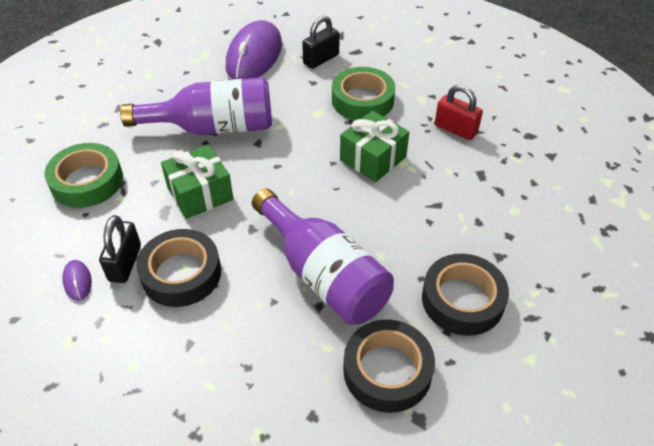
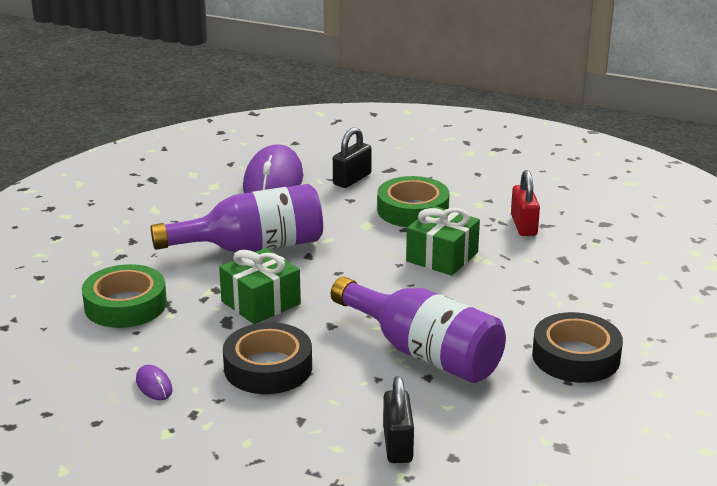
camera: 10 degrees left, 20 degrees down
(125, 263) = (201, 366): black padlock -> black padlock (398, 444)
(387, 370) = (517, 416): black tape -> none
(455, 129) = (523, 225): red padlock -> red padlock turned 60 degrees clockwise

